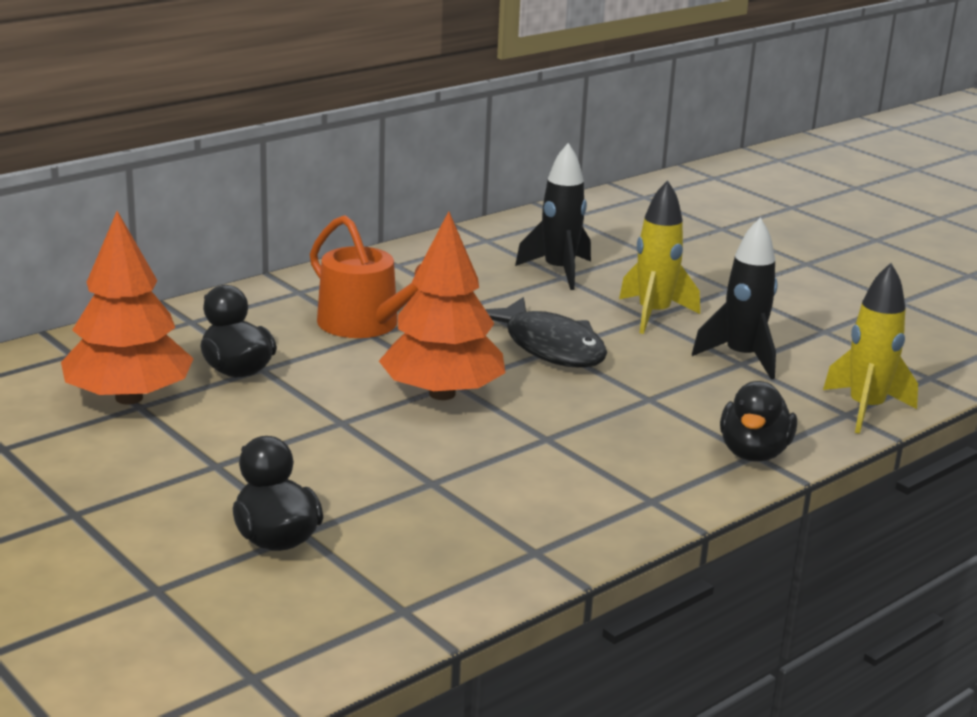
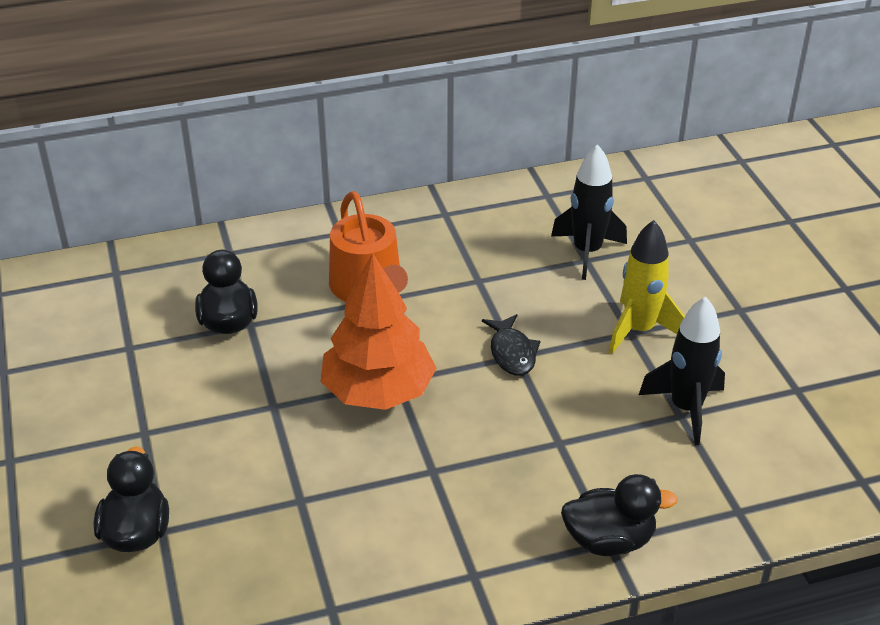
camera: 25 degrees right, 15 degrees up
(129, 398) = (127, 336): orange tree -> none
(549, 347) = (512, 353): black fish -> black fish, size x0.58
(754, 453) = (609, 540): black duck -> black duck turned 135 degrees counterclockwise
(865, 409) = (762, 510): yellow rocket -> none

